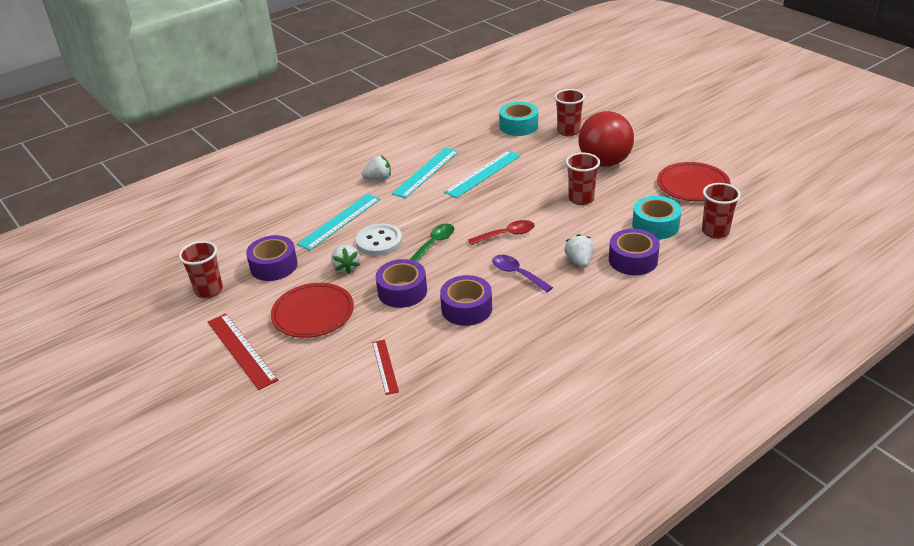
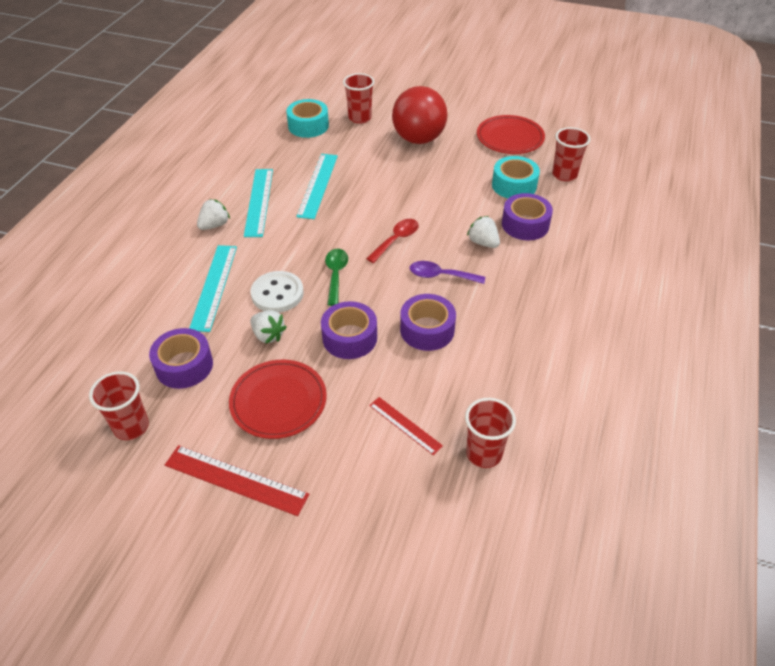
camera: 35 degrees left, 10 degrees up
(581, 199) = (430, 181): red cup -> red cup (484, 453)

